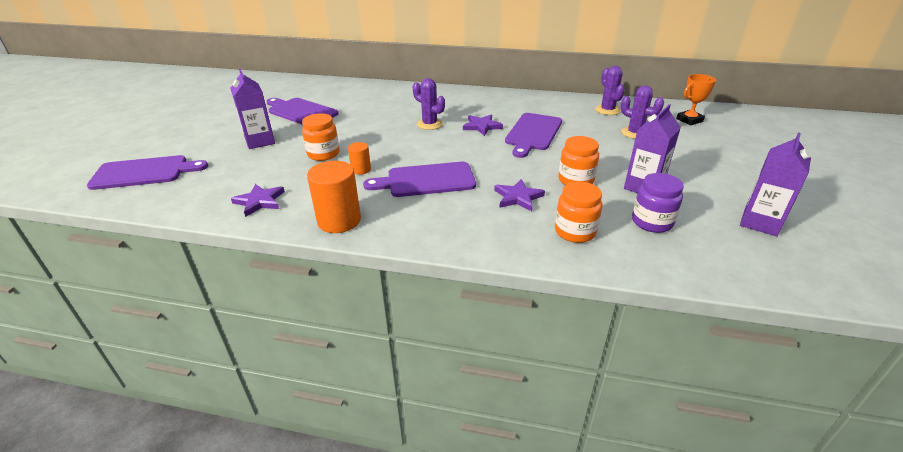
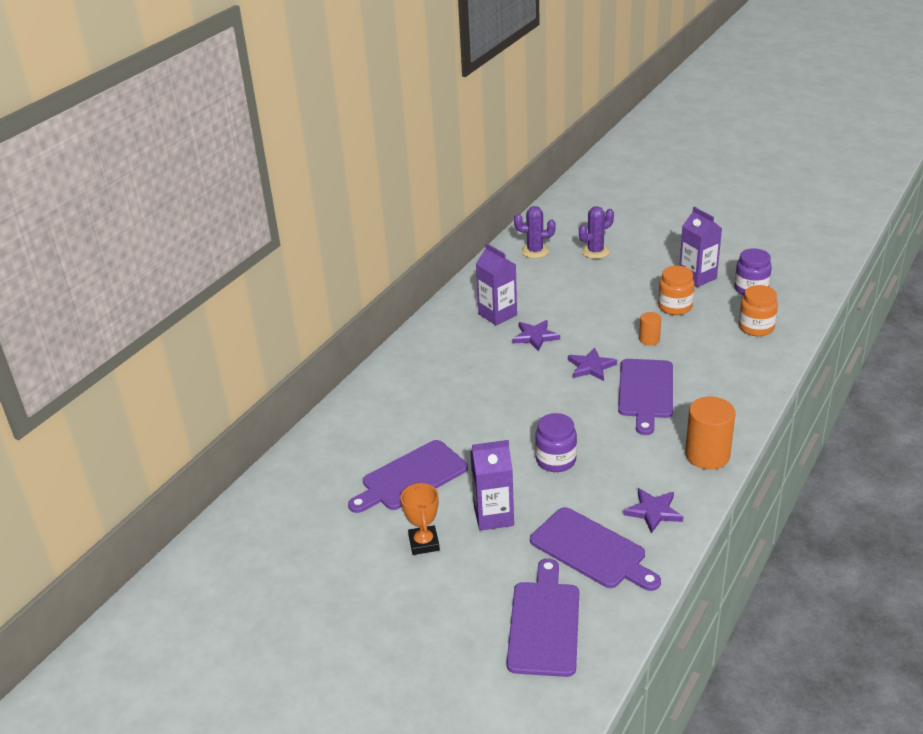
camera: 70 degrees left, 0 degrees up
(323, 154) = (556, 460): orange jar -> purple jar
(361, 169) = (606, 434): orange cylinder -> orange cylinder (649, 339)
(429, 124) = (510, 372): purple cactus -> none
(518, 197) = (695, 344): purple star -> purple star (591, 367)
(533, 133) = (568, 308): purple cutting board -> purple cutting board (592, 550)
(689, 120) = (581, 216): orange trophy -> orange trophy (424, 543)
(760, 223) = (762, 246): purple carton -> purple carton (497, 314)

